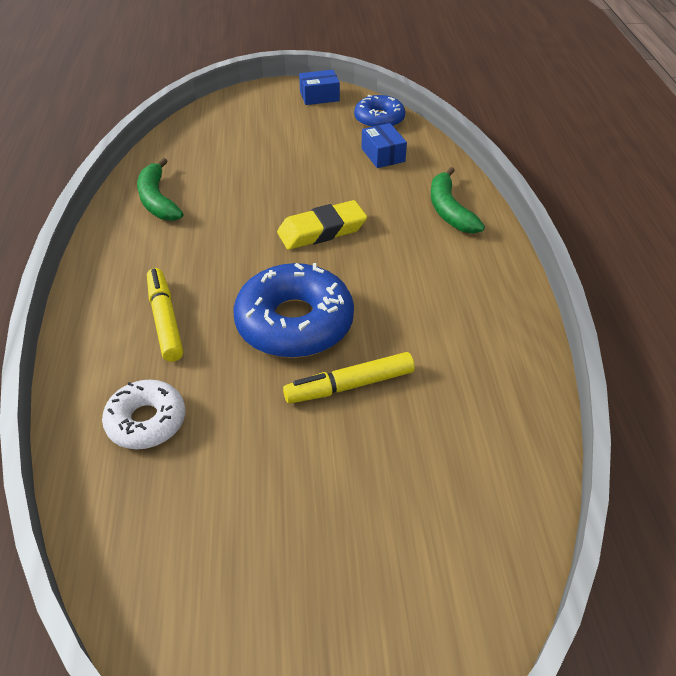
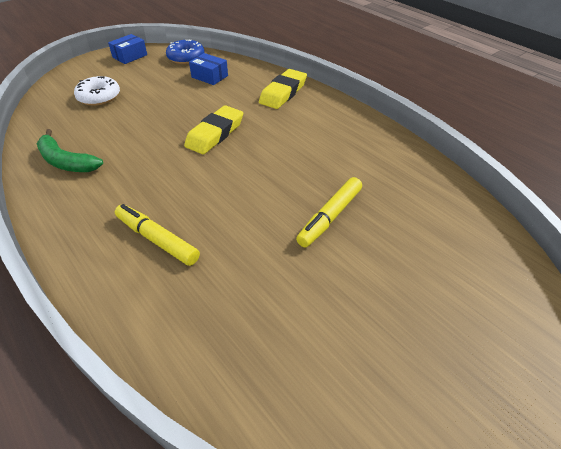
camera: 35 degrees left, 0 degrees up
(146, 421) = (214, 316): white donut -> white donut (99, 97)
(294, 323) = (255, 196): blue donut -> none
(449, 210) = (283, 93): green banana -> yellow eraser

